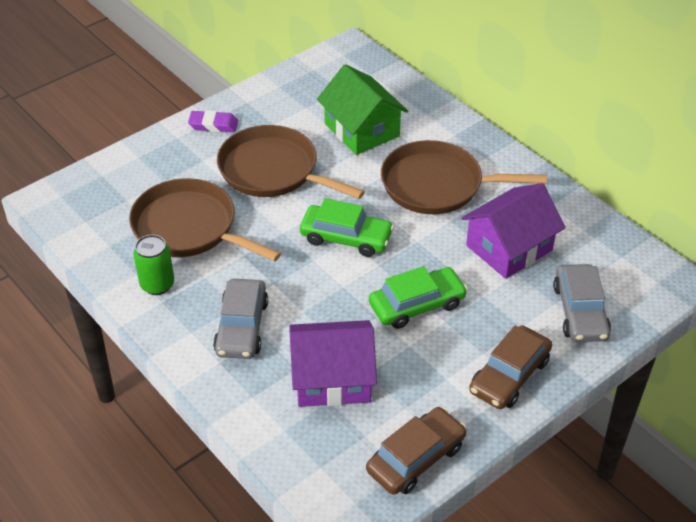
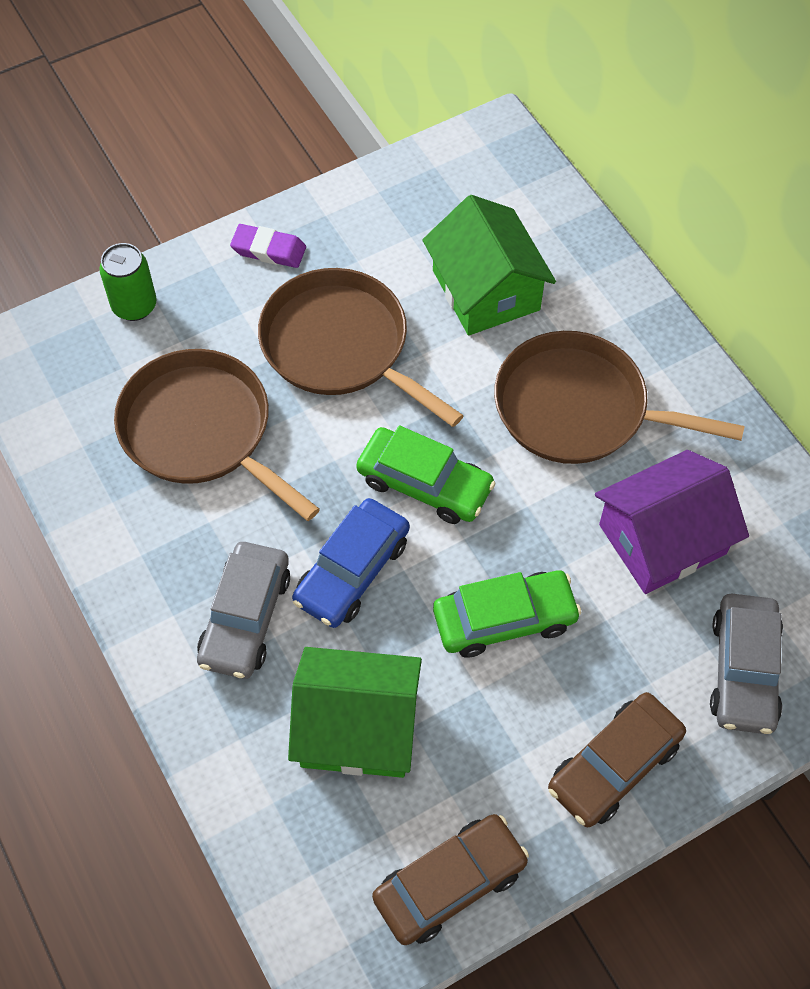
camera: 10 degrees right, 15 degrees up
(157, 285) = (139, 524): green can -> green can (134, 306)
(308, 291) = (352, 571): none -> blue car
(332, 378) = (357, 727): purple house -> green house

